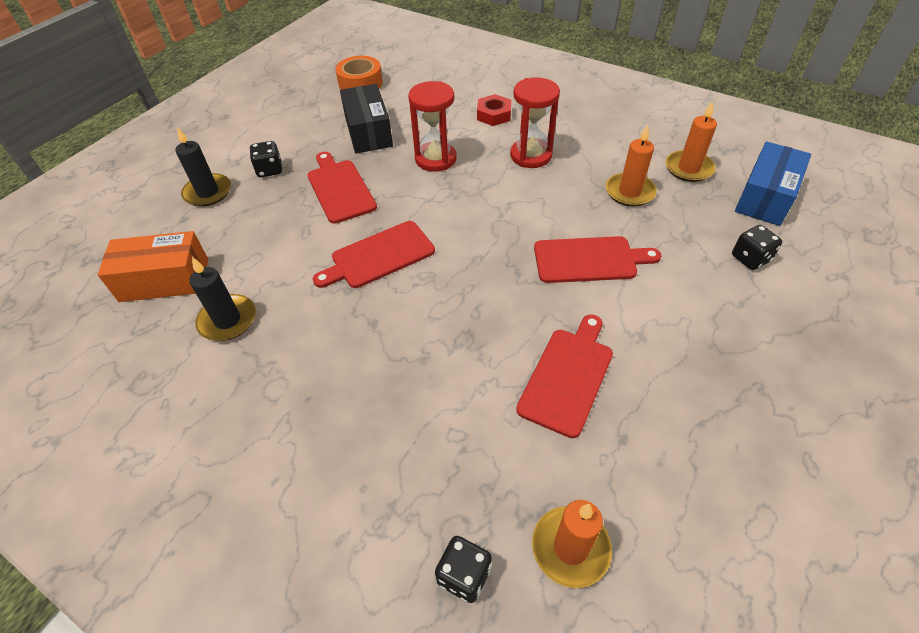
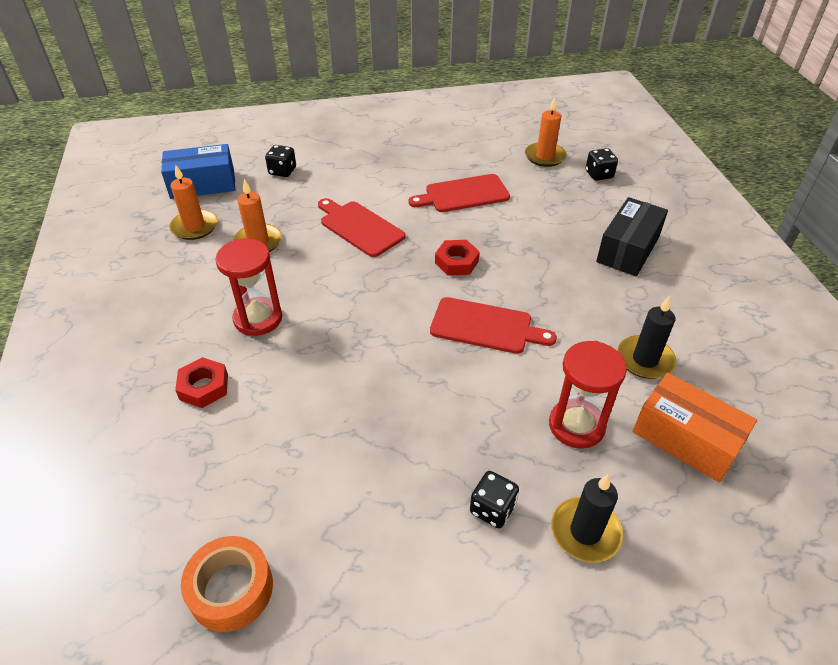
camera: 135 degrees left, 5 degrees down
(340, 189) = (447, 418): red cutting board -> none
(368, 132) = (336, 475): black box -> black box (627, 249)
(435, 159) = (328, 380): red hourglass -> red hourglass (576, 425)
(467, 291) = (456, 262): none -> red nut

